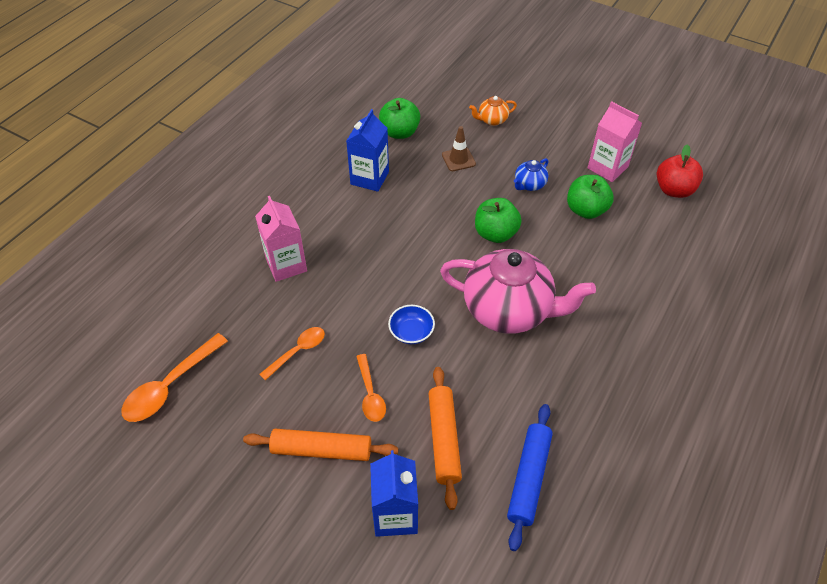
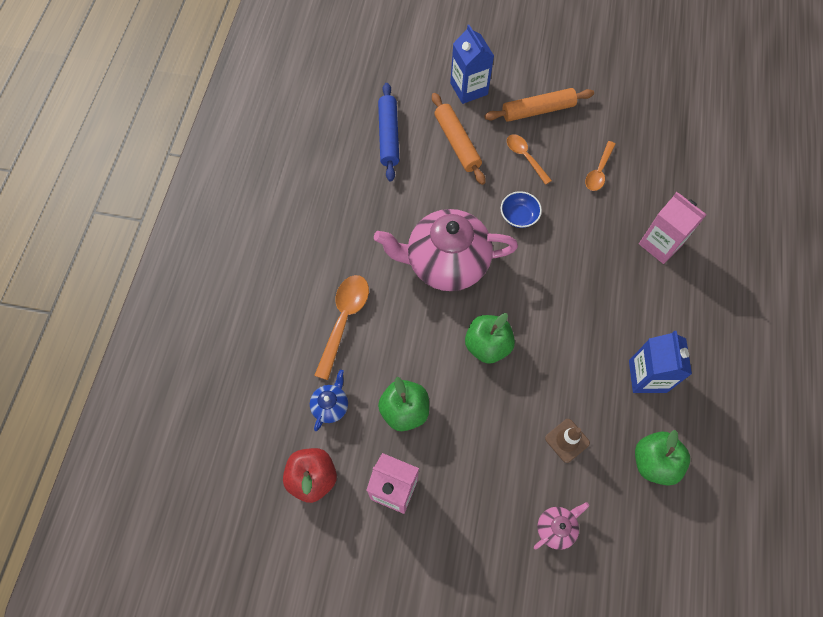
camera: 160 degrees right, 15 degrees up
(170, 386) = (672, 117): orange spoon -> orange spoon (344, 320)
(492, 120) = (556, 528): orange teapot -> pink teapot
(529, 185) = (475, 428): blue teapot -> blue teapot (331, 406)

